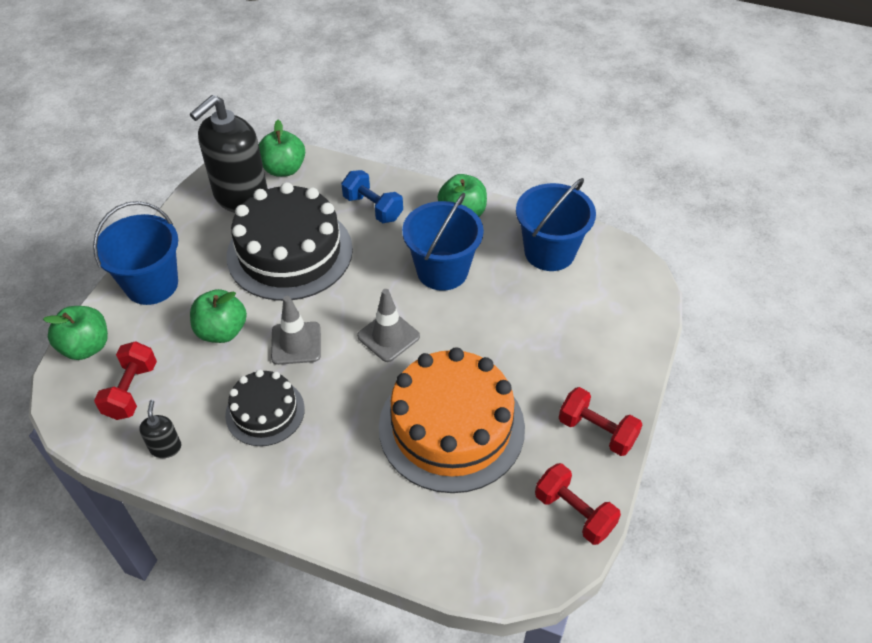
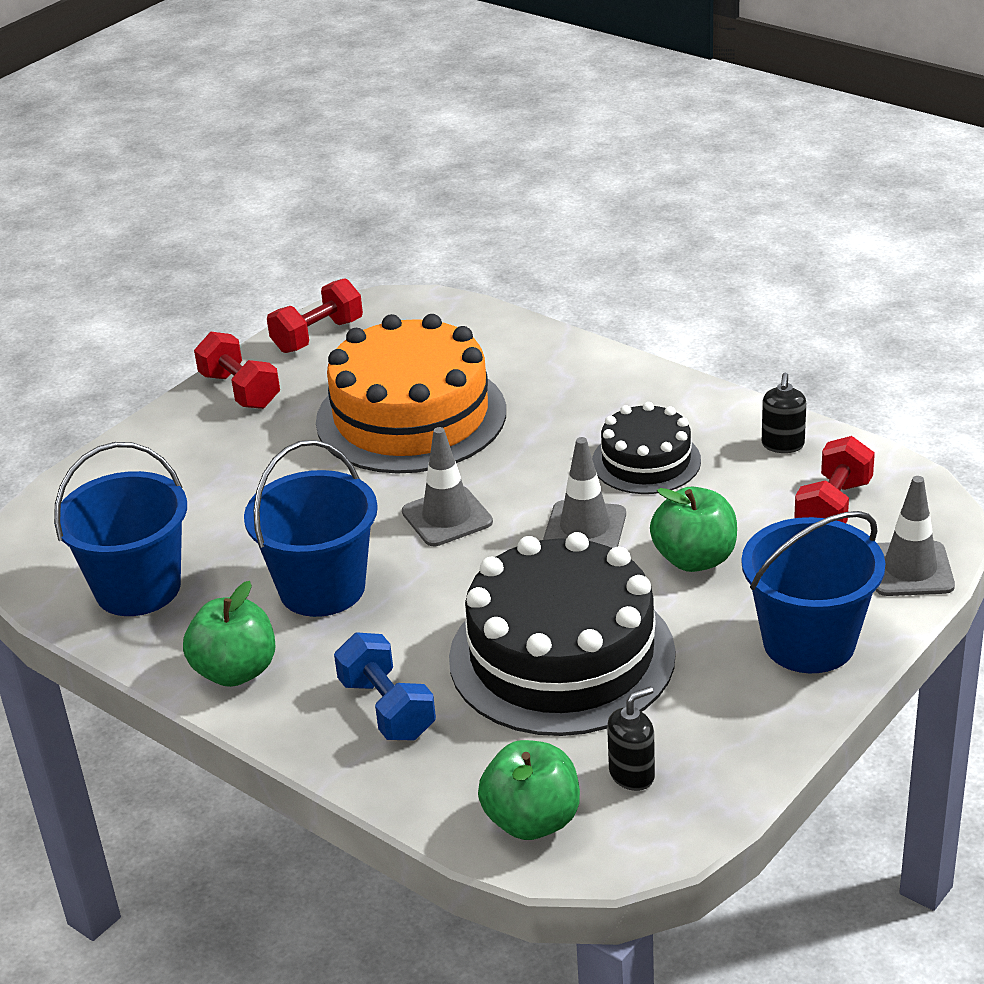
camera: 160 degrees left, 15 degrees down
(86, 347) = (910, 569): green apple -> grey traffic cone
(241, 197) = (632, 774): black soap dispenser -> black soap dispenser, size x0.42
(574, 512) = (318, 336): red dumbbell -> red dumbbell turned 75 degrees clockwise

